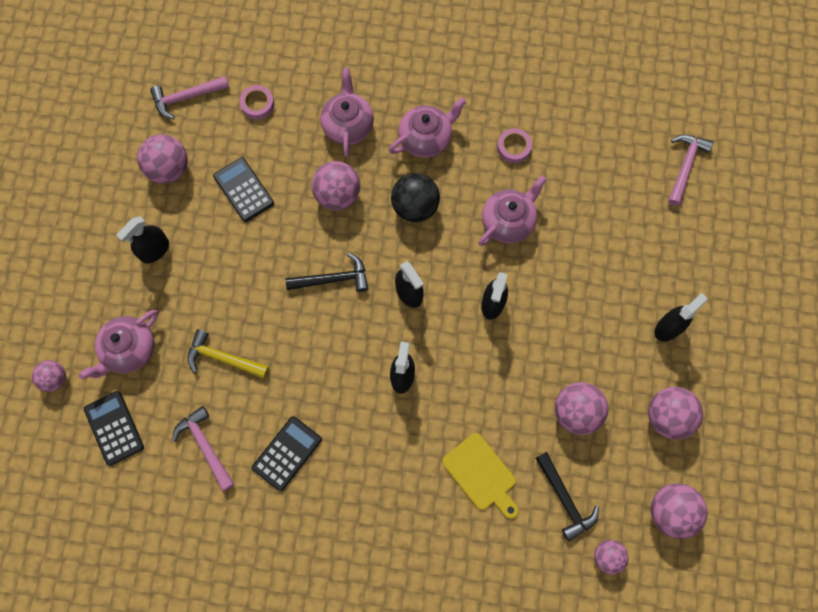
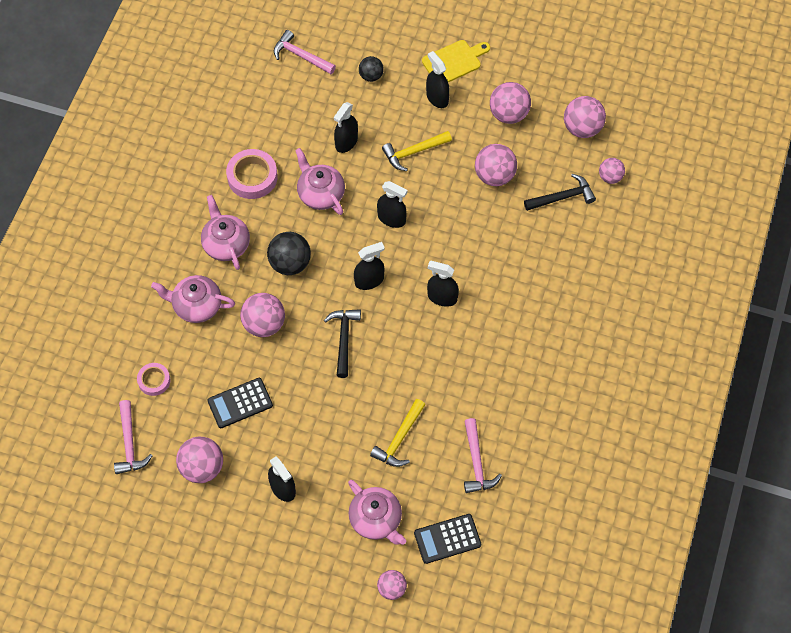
camera: 80 degrees left, 10 degrees down
(205, 446) = (476, 462): pink hammer -> pink hammer turned 75 degrees counterclockwise
(287, 453) = (493, 397): black calculator -> none
(481, 475) = (534, 252): yellow cutting board -> yellow cutting board (454, 61)
(513, 147) = (252, 177): pink tape -> pink tape, size x1.66
(582, 236) = (346, 142): none -> black spray bottle
(586, 313) = (413, 152): none -> yellow hammer
(679, 247) = (371, 76): none -> black ball

